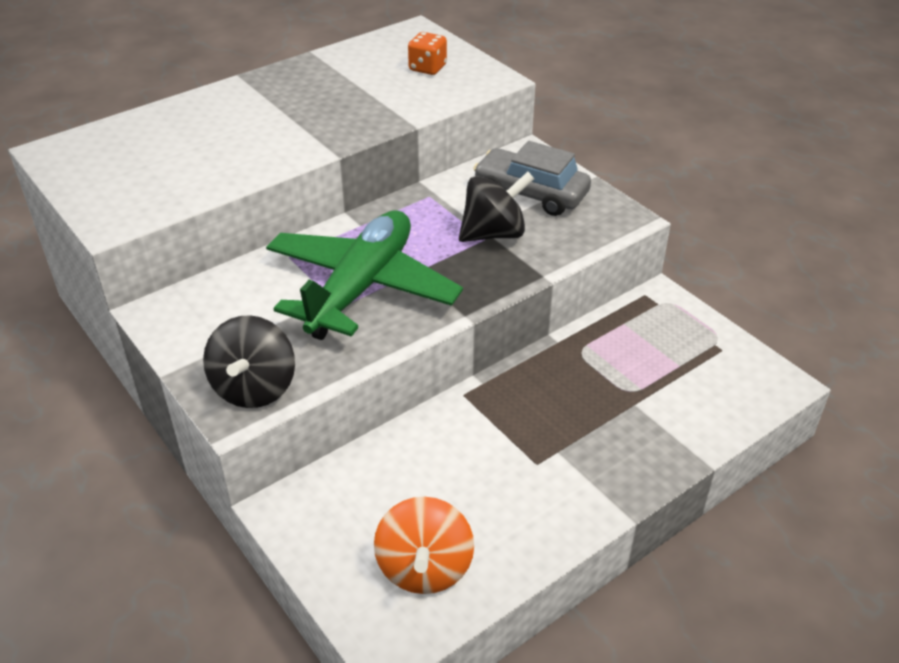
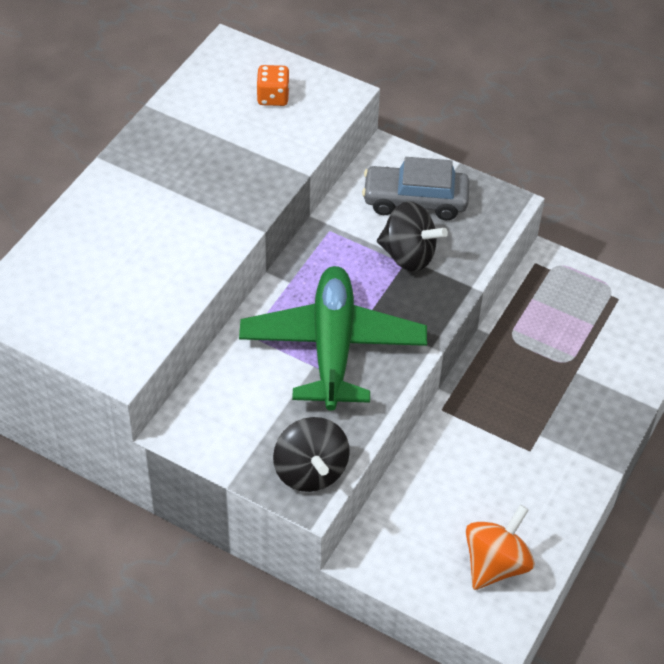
camera: 25 degrees left, 10 degrees up
(424, 568) = (495, 564): orange spinning top -> orange spinning top turned 120 degrees counterclockwise
(494, 233) = (408, 255): black spinning top -> black spinning top turned 75 degrees clockwise

